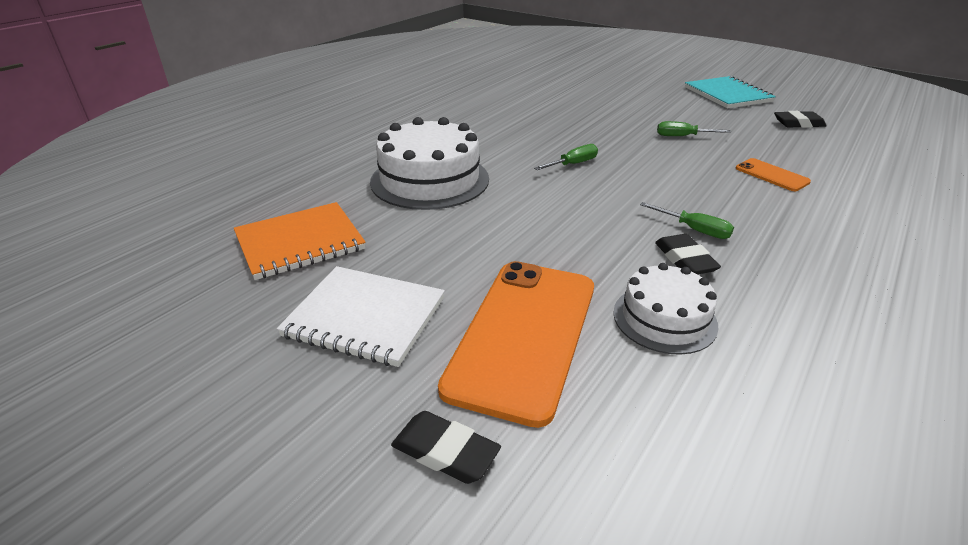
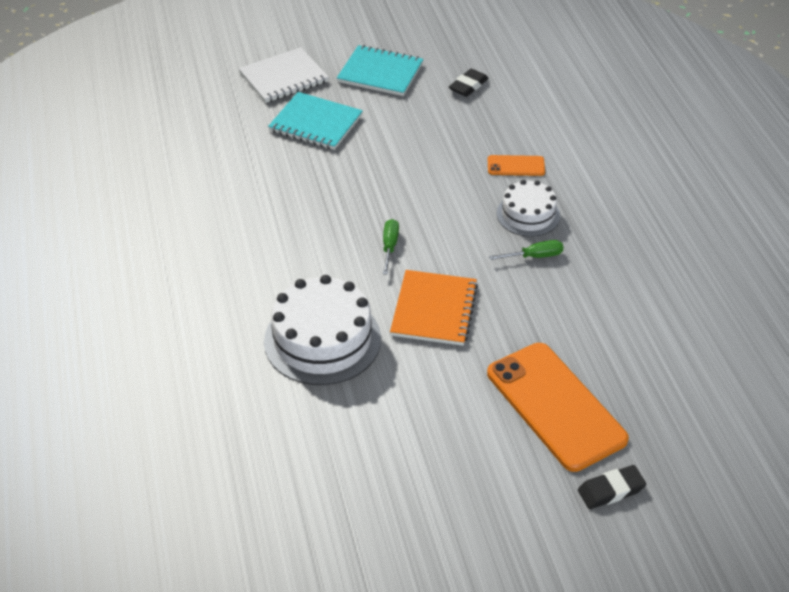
camera: 50 degrees left, 10 degrees up
(300, 243) = (341, 461): orange notebook -> orange notebook (434, 310)
(365, 317) = (470, 468): white notebook -> white notebook (284, 77)
(633, 96) = (316, 123): none -> turquoise notebook
(664, 318) = (598, 338): white cake -> white cake (528, 214)
(683, 136) = (417, 157): green screwdriver -> none
(685, 260) = (558, 286): black eraser -> none

